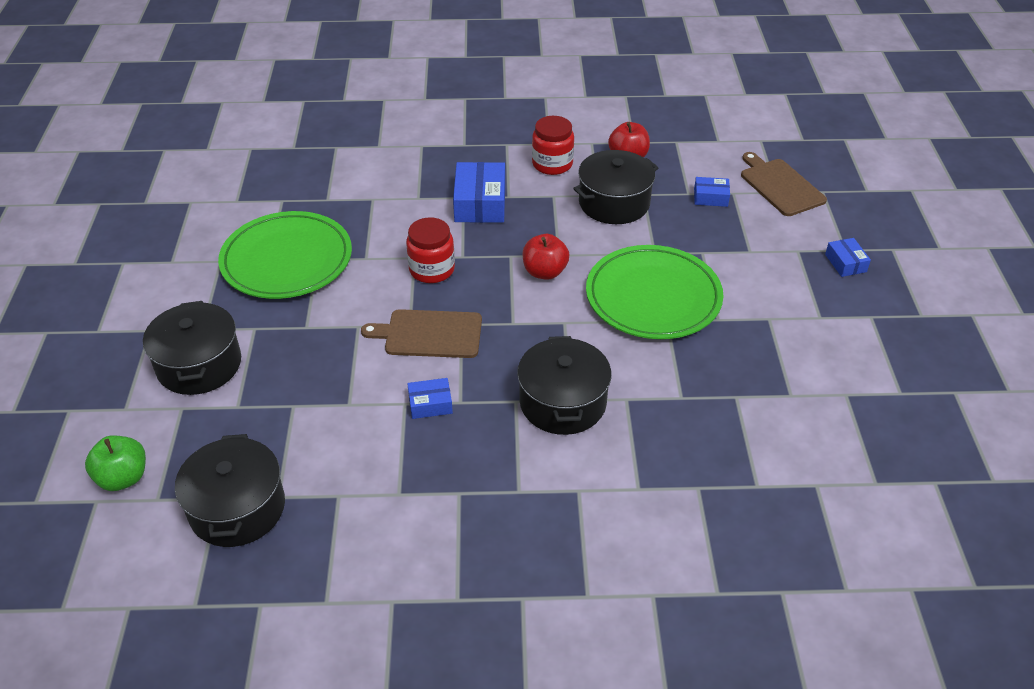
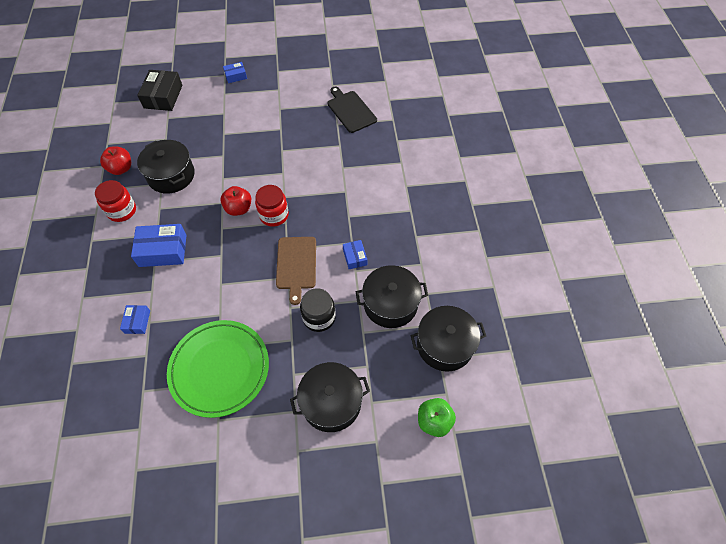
camera: 95 degrees left, 15 degrees up
(332, 357) = (319, 317): none -> black jar
(432, 270) = (234, 271): red jar -> red jar (274, 215)
(562, 402) = (347, 195): black pot -> black pot (390, 304)
(653, 297) = (262, 156): green plate -> none
(710, 197) = (171, 128): blue box -> blue box (137, 321)
(776, 419) = (350, 110): none -> black cutting board
(780, 186) = (163, 96): brown cutting board -> black box

